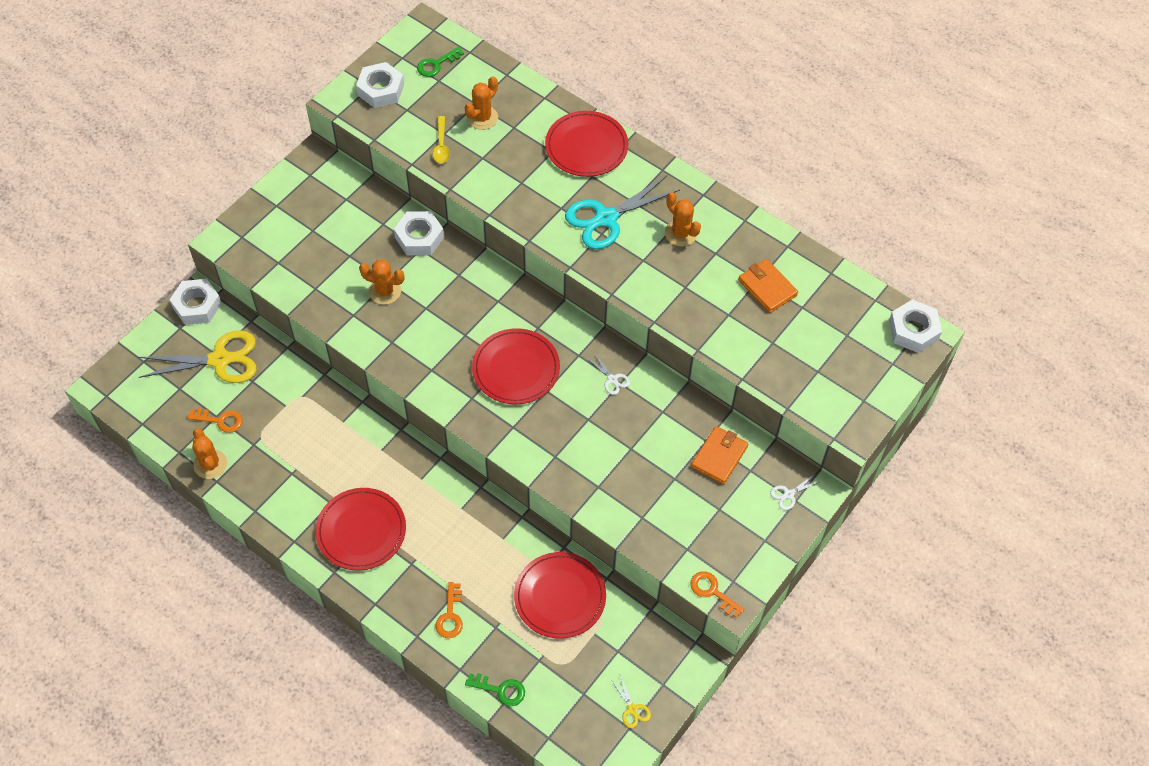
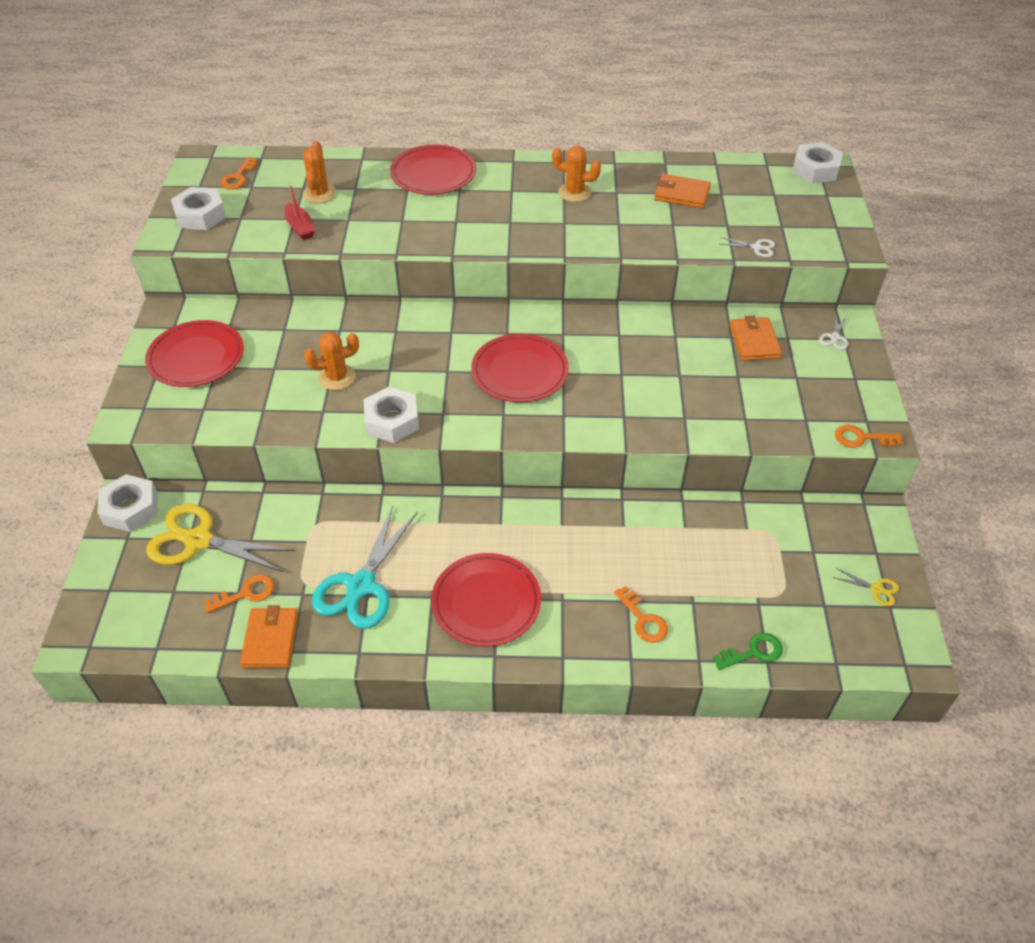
camera: 35 degrees left, 10 degrees down
(210, 464) = (270, 640): orange cactus -> orange wallet
(220, 359) = (198, 540): yellow scissors -> yellow scissors turned 120 degrees counterclockwise
(419, 237) = (330, 322): white nut -> white nut (392, 420)
(436, 64) = (238, 177): green key -> orange key
(441, 145) = (300, 227): yellow spoon -> red boat
(560, 596) = (721, 540): red plate -> red plate (196, 357)
(606, 218) = (502, 211): turquoise scissors -> turquoise scissors (361, 586)
(612, 379) = (610, 336): white scissors -> white scissors (757, 247)

